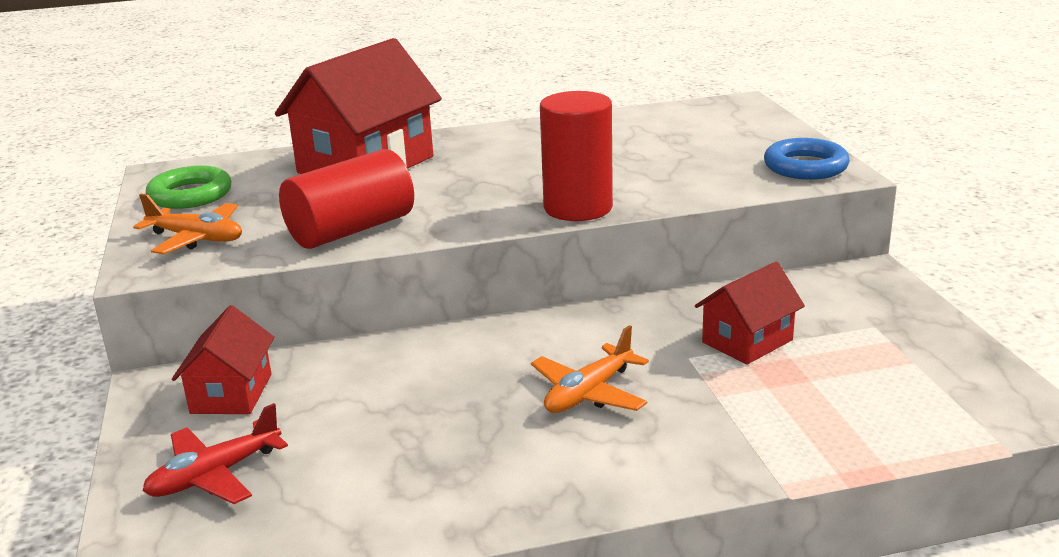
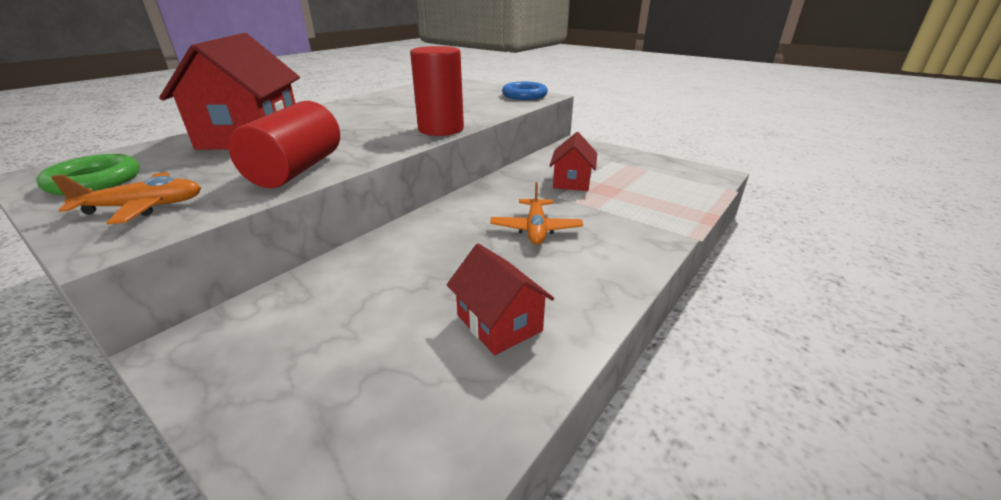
camera: 40 degrees left, 5 degrees up
(215, 475) = (338, 396): red plane -> none
(231, 393) = (274, 324): red house -> red house (499, 323)

